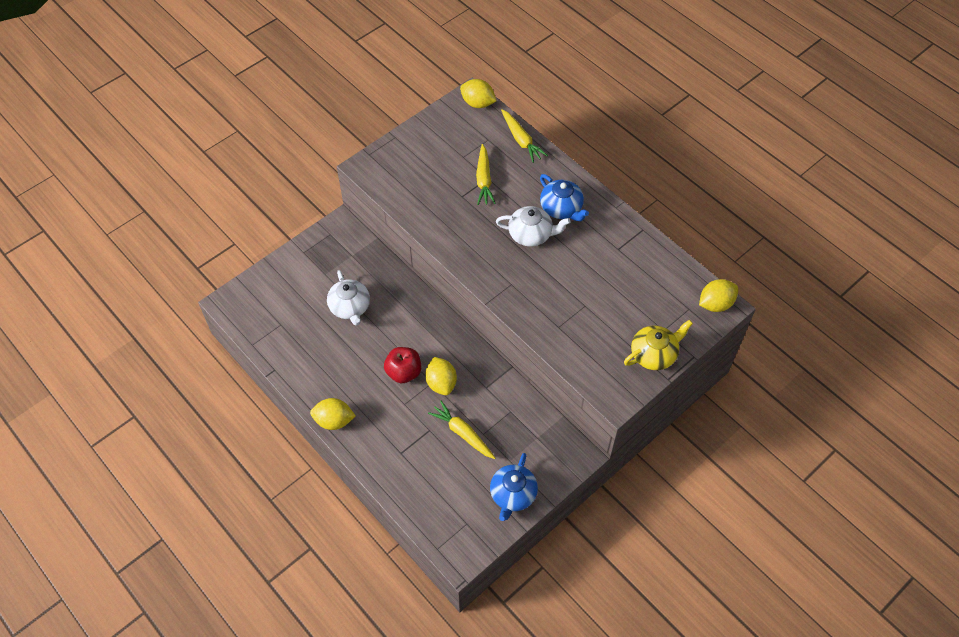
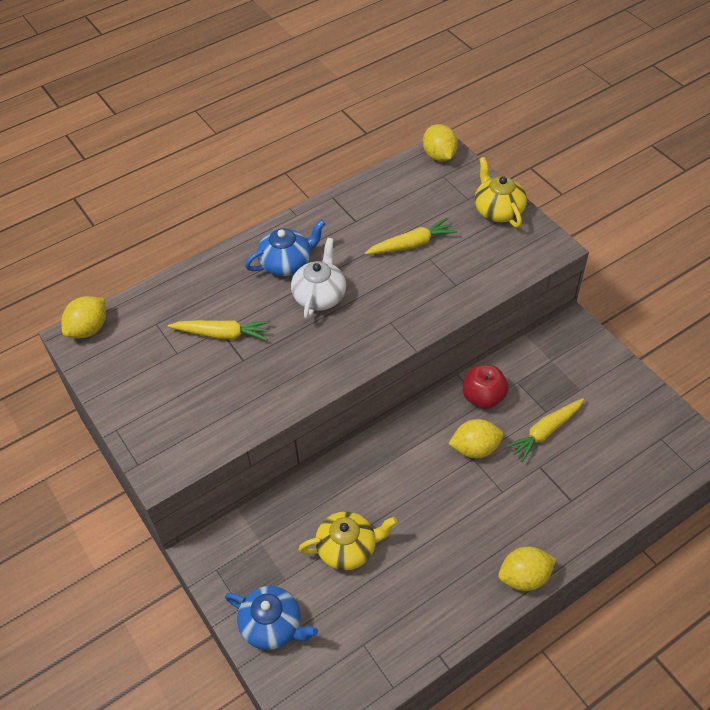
camera: 80 degrees left, 5 degrees down
(334, 421) = (524, 577): yellow lemon -> yellow lemon turned 60 degrees clockwise
(350, 307) = (348, 548): white teapot -> yellow teapot
(404, 372) = (456, 489): red apple -> red apple (483, 397)
(512, 495) = (623, 391): blue teapot -> blue teapot (272, 625)
(521, 140) = (168, 290): yellow carrot -> yellow carrot (412, 244)

